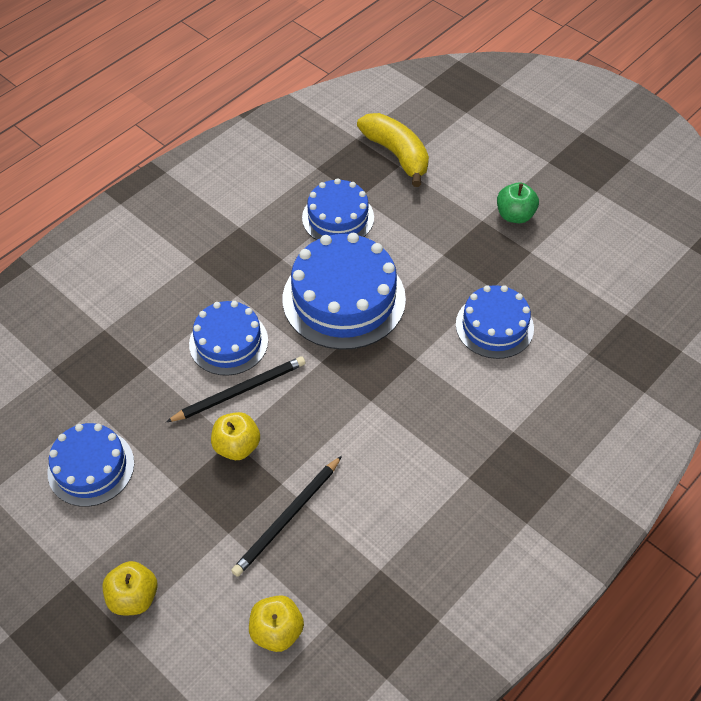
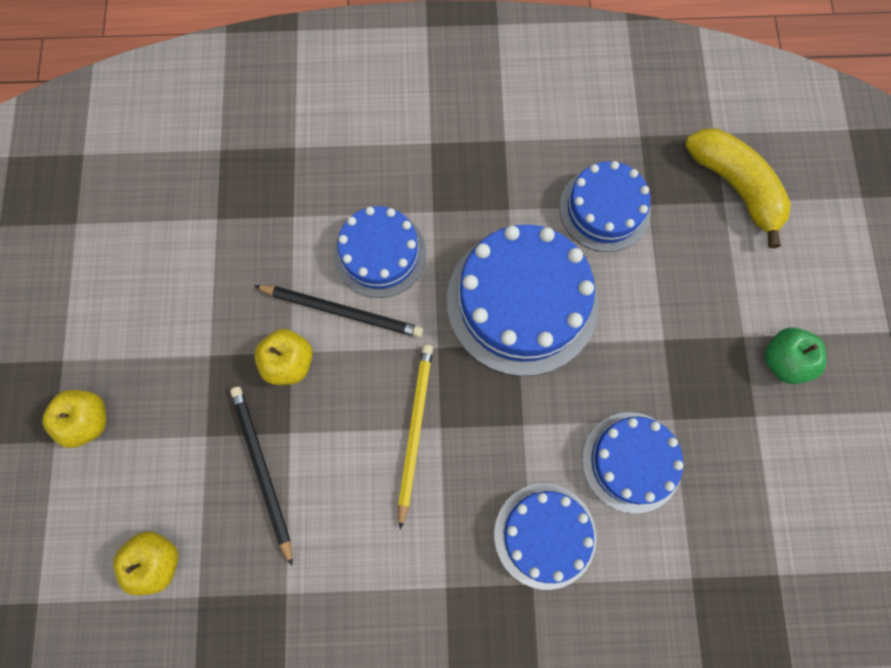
camera: 45 degrees right, 20 degrees up
(91, 467) = (164, 272): blue cake -> blue cake (545, 535)
(287, 518) = (262, 470): black pencil -> black pencil turned 75 degrees clockwise
(357, 414) = (415, 430): none -> yellow pencil
(396, 154) = (735, 187): yellow banana -> yellow banana turned 45 degrees counterclockwise

